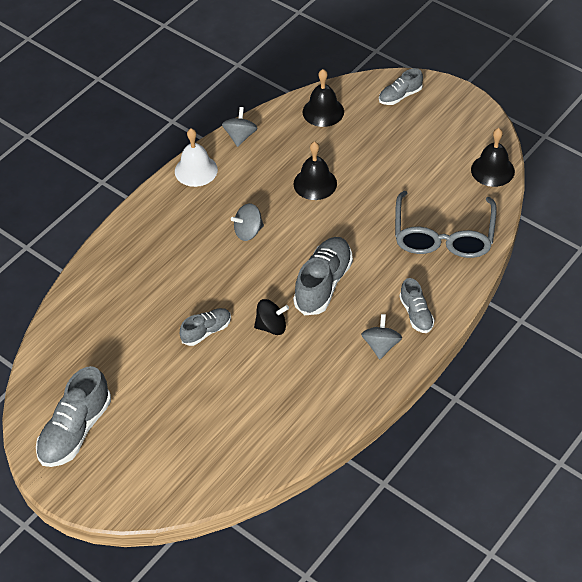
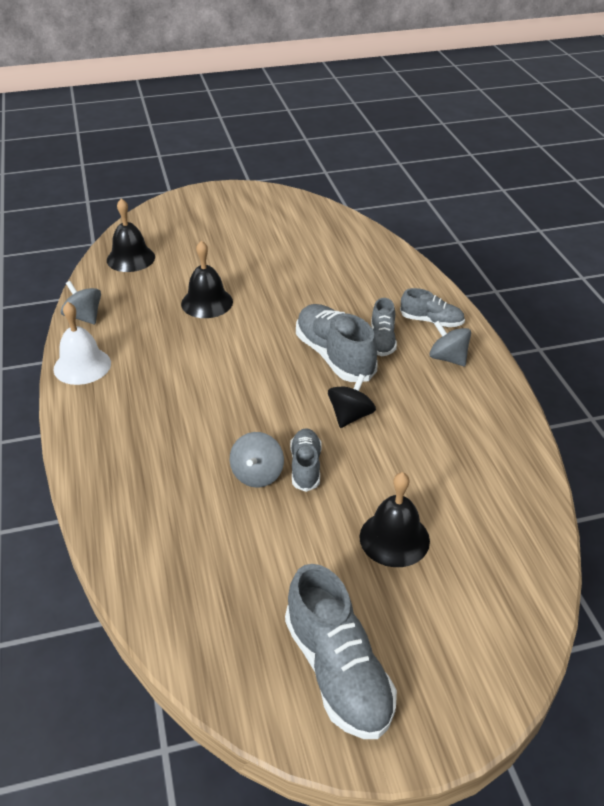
camera: 55 degrees left, 10 degrees down
(248, 232) = (209, 371): grey spinning top -> grey spinning top (257, 474)
(400, 96) = (176, 215): grey shoe -> grey shoe (382, 340)
(443, 235) = (358, 266): grey glasses -> none
(492, 170) = (318, 213): black bell -> black bell (394, 538)

